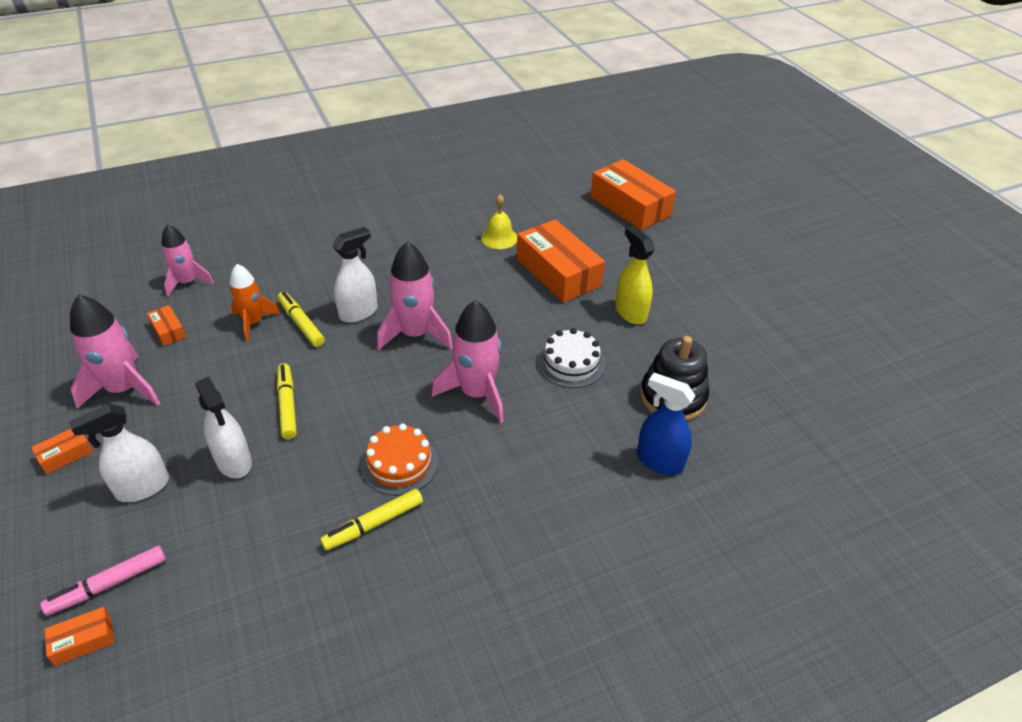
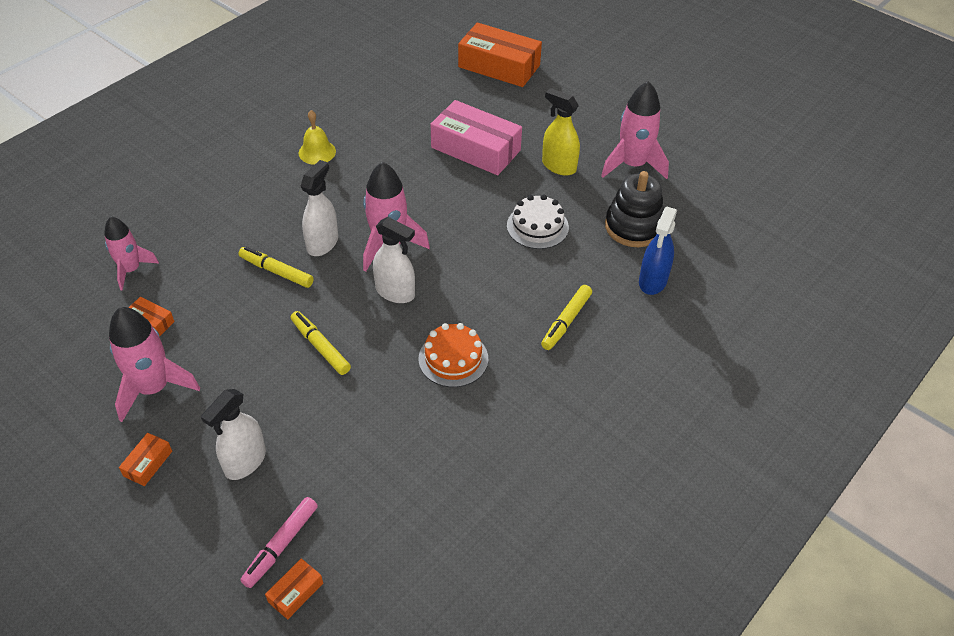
camera: 25 degrees left, 5 degrees up
(234, 461) = (310, 410): white spray bottle -> white spray bottle (395, 292)
(253, 322) = (230, 285): orange rocket -> none
(374, 524) = (466, 413): yellow marker -> yellow marker (566, 321)
(477, 393) = (477, 279): pink rocket -> pink rocket (632, 165)
(499, 238) = (402, 132): yellow bell -> yellow bell (317, 152)
(558, 272) = (475, 149): orange box -> pink box
(659, 461) = (652, 281): blue spray bottle -> blue spray bottle turned 75 degrees counterclockwise

